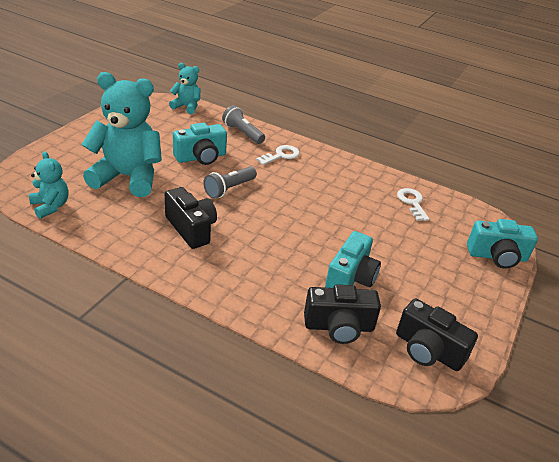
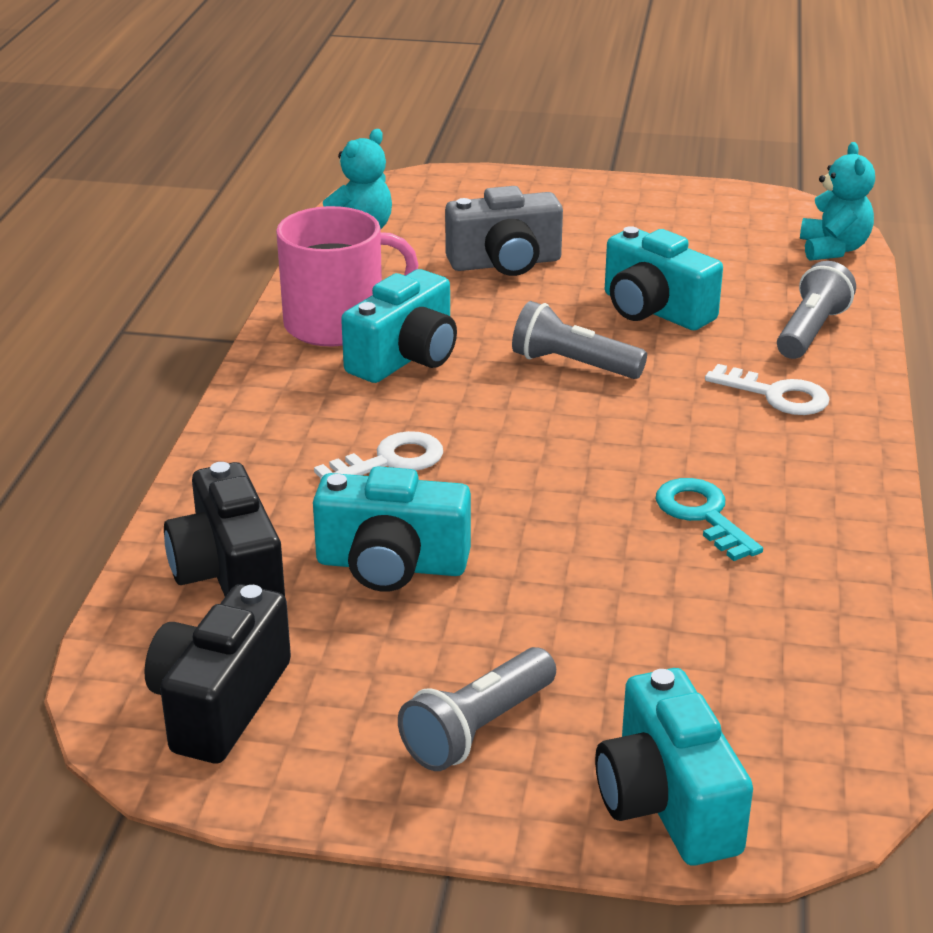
camera: 75 degrees right, 5 degrees down
(127, 177) = (505, 263): turquoise teddy bear -> grey camera
(143, 240) = (337, 324): none -> pink mug
(191, 229) = (405, 358): black camera -> turquoise camera
(348, 197) = (702, 515): none -> turquoise key
(412, 202) = (782, 618): white key -> white key (390, 461)
(455, 285) = (477, 729): none -> grey flashlight

